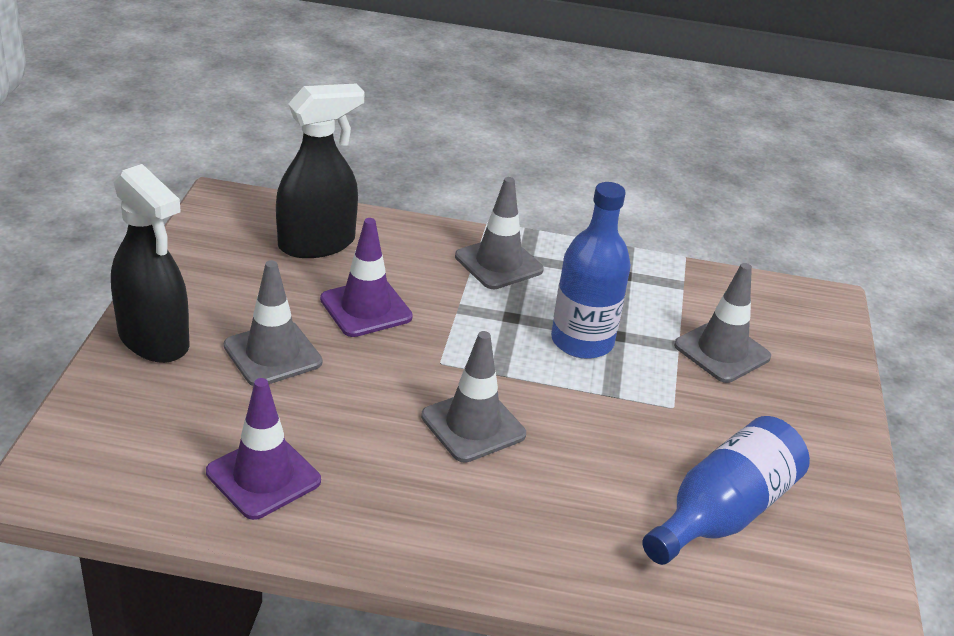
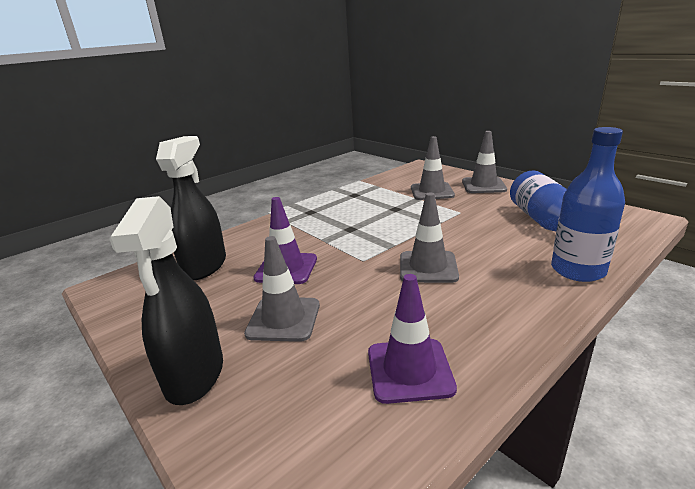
camera: 45 degrees left, 10 degrees down
(154, 340) = (194, 375): black spray bottle -> black spray bottle turned 90 degrees clockwise
(498, 263) = (304, 219): grey traffic cone -> grey traffic cone (483, 185)
(582, 341) = (390, 218): blue bottle -> blue bottle (578, 270)

